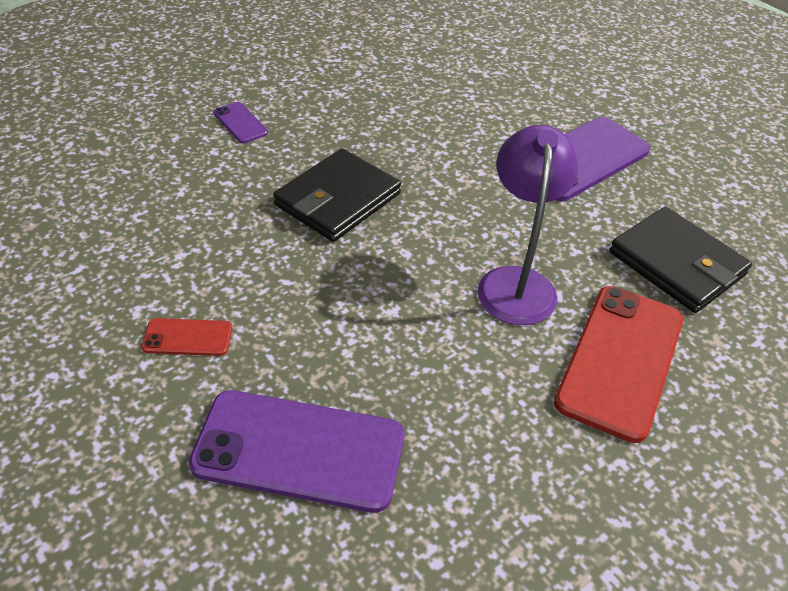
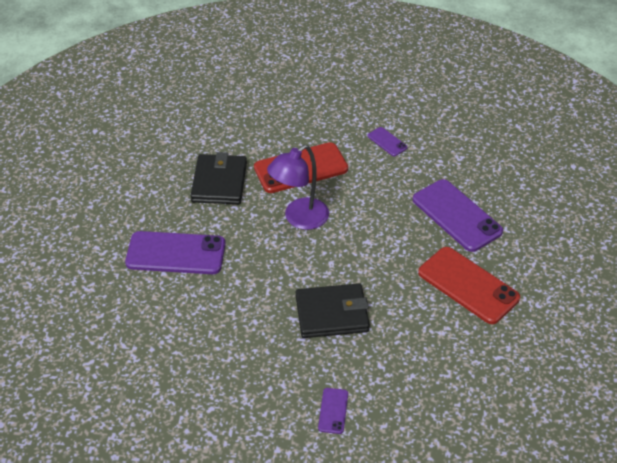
camera: 135 degrees left, 0 degrees up
(187, 337) = (468, 285): red phone -> red phone, size x2.13
(572, 528) = (387, 142): none -> purple phone

